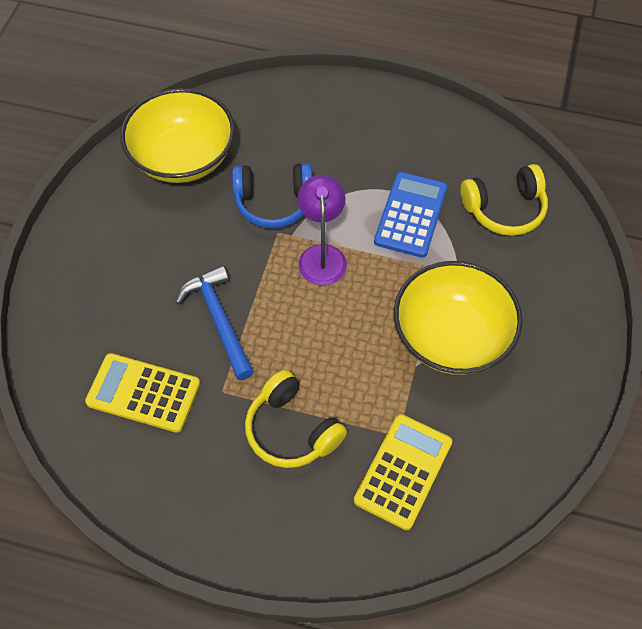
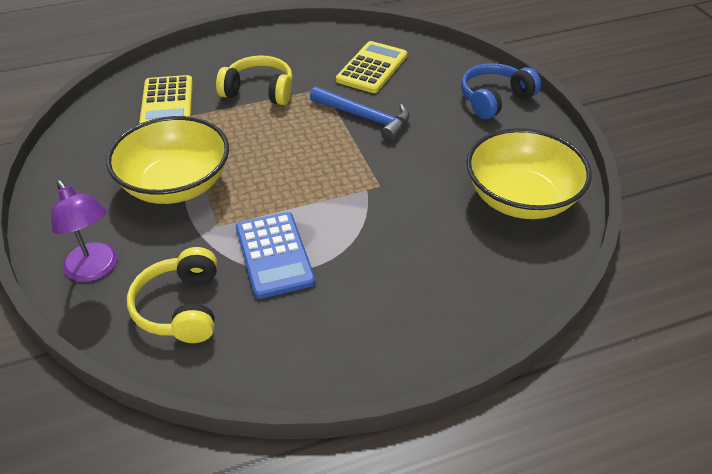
camera: 145 degrees right, 15 degrees down
(143, 393) = (372, 68): yellow calculator -> yellow calculator turned 45 degrees counterclockwise
(273, 202) = (406, 204): blue headphones -> blue headphones (494, 99)
(322, 255) = (327, 187): purple lamp -> purple lamp (95, 269)
(505, 209) = (181, 307): yellow headphones -> yellow headphones turned 45 degrees counterclockwise

